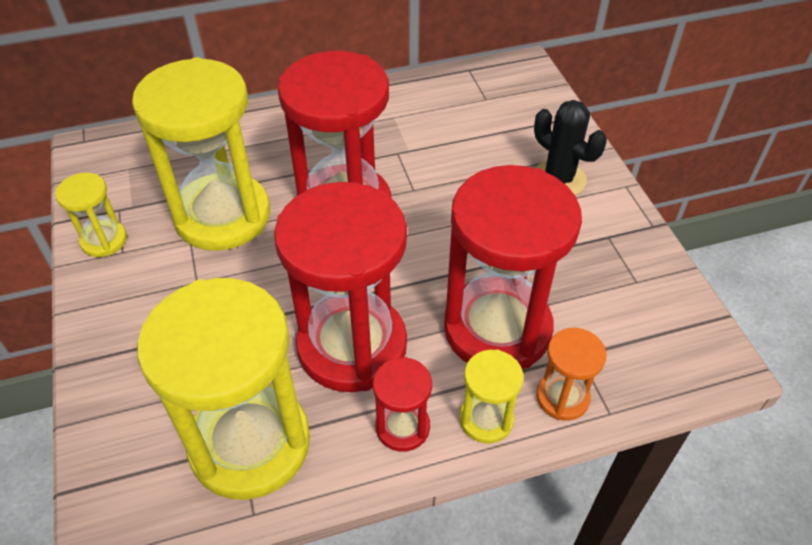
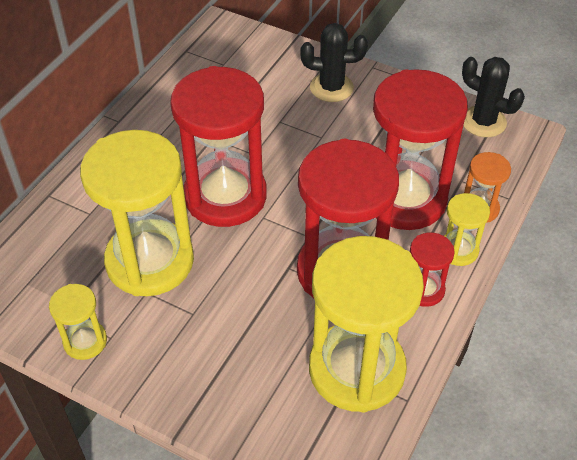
camera: 45 degrees left, 0 degrees up
(681, 316) = (483, 122): none -> black cactus

